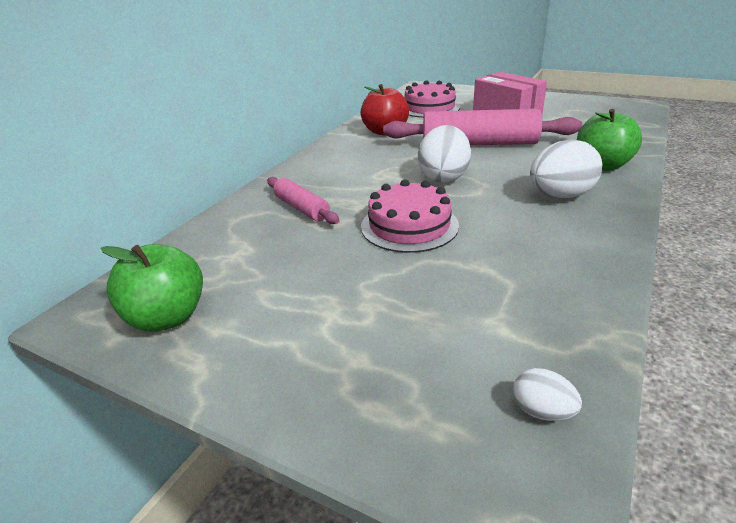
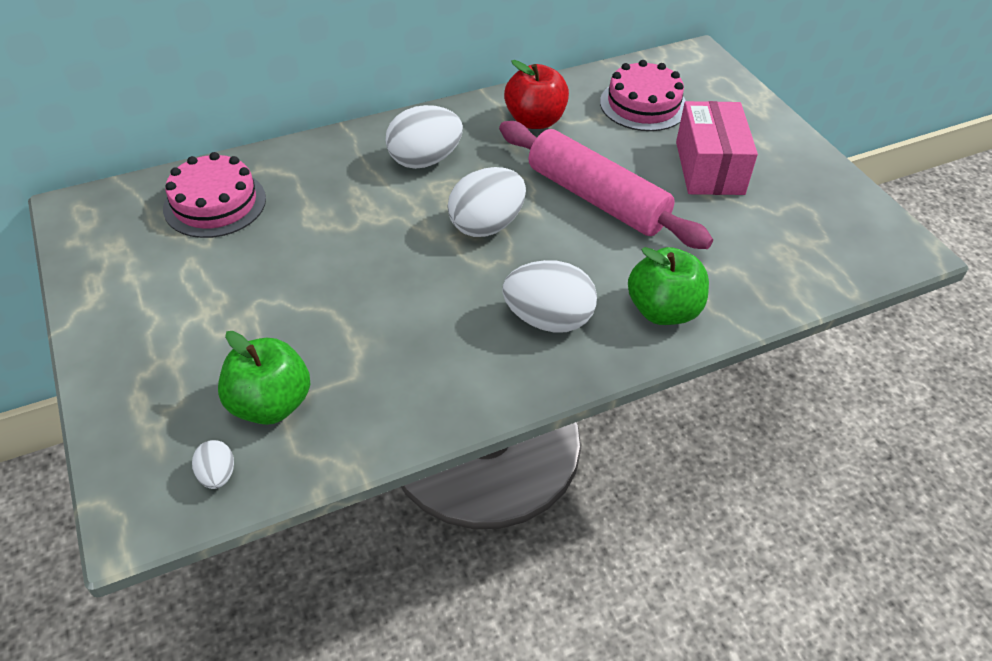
camera: 35 degrees right, 15 degrees up
(167, 317) = (116, 244): green apple -> green apple (270, 404)
(302, 208) = (321, 188): pink rolling pin -> none
(350, 169) = (425, 160): none -> white egg
(409, 226) = (370, 265): pink cake -> pink cake (215, 203)

